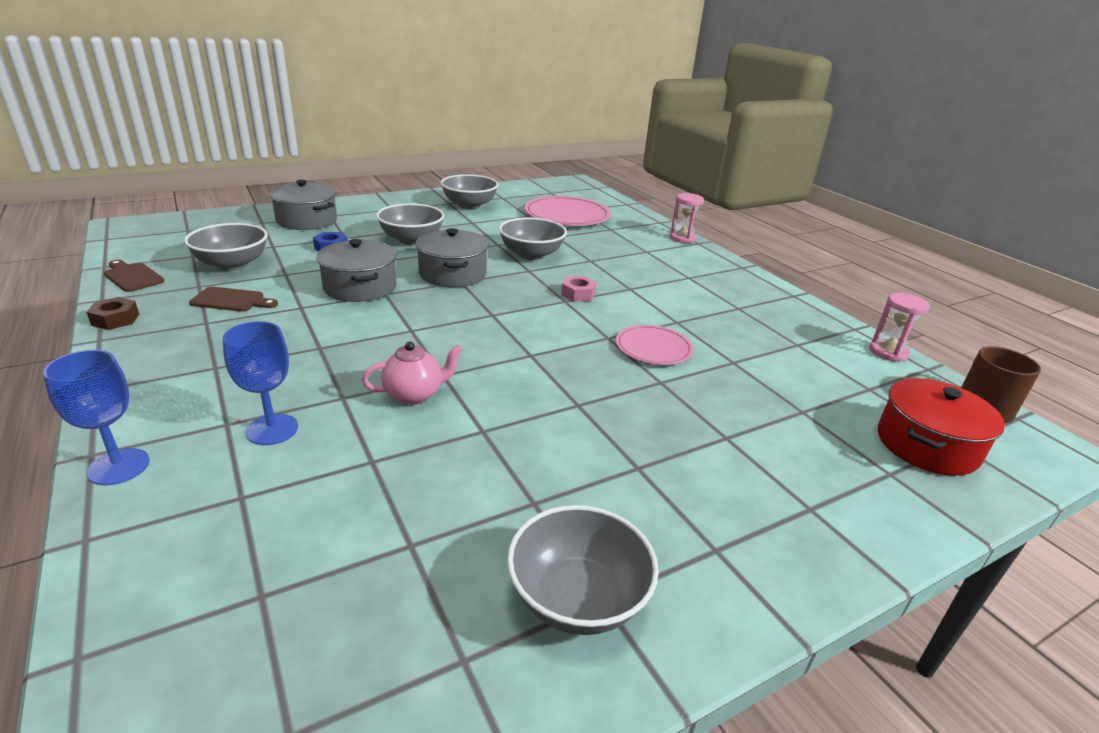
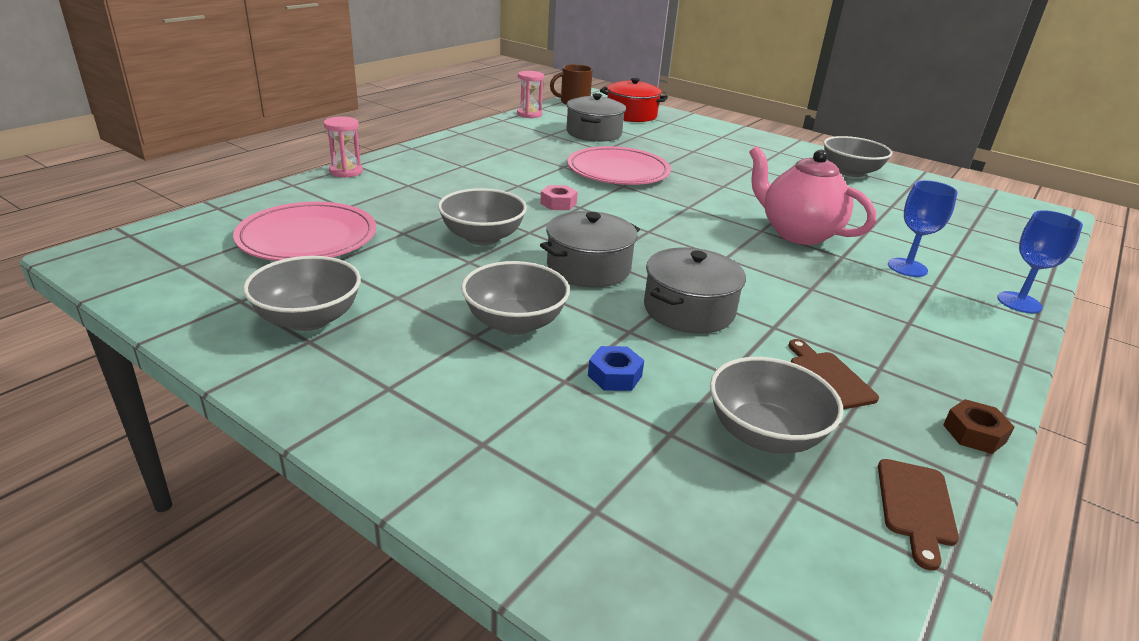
camera: 115 degrees left, 0 degrees up
(307, 220) = (533, 457): grey pot -> grey pot (594, 133)
(414, 395) = (797, 233): pink teapot -> pink teapot, size x1.78
(653, 348) = (618, 171): pink plate -> pink plate, size x1.67

